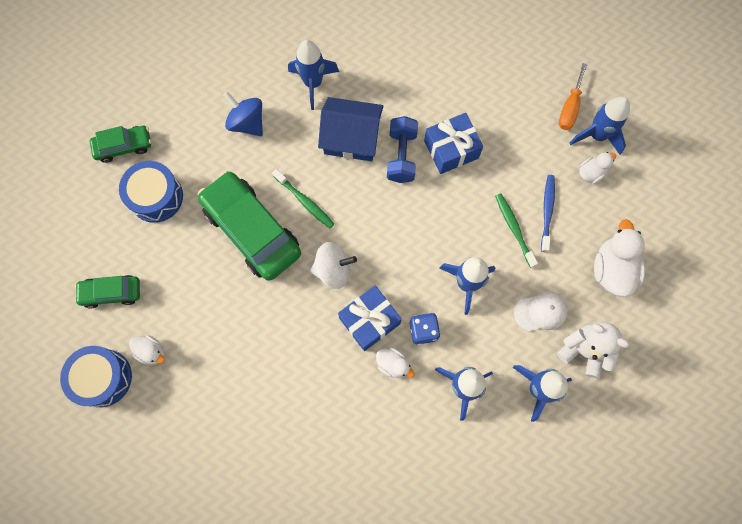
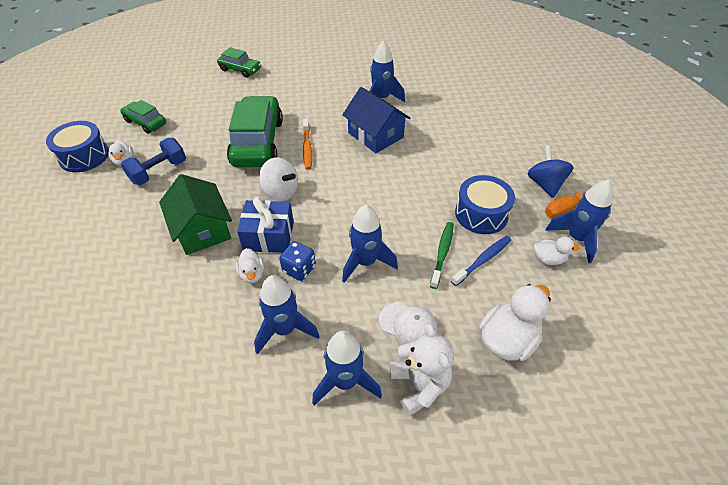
camera: 40 degrees right, 25 degrees down
(156, 197) = (227, 97): blue drum -> blue drum (481, 214)
(247, 123) = (319, 95): blue spinning top -> blue spinning top (545, 184)
(305, 202) = (307, 148): green toothbrush -> orange toothbrush
(308, 359) = (202, 229): none -> green house
(401, 156) = (399, 162): blue dumbbell -> blue dumbbell (159, 172)
(451, 149) = (440, 179): blue gift -> none

